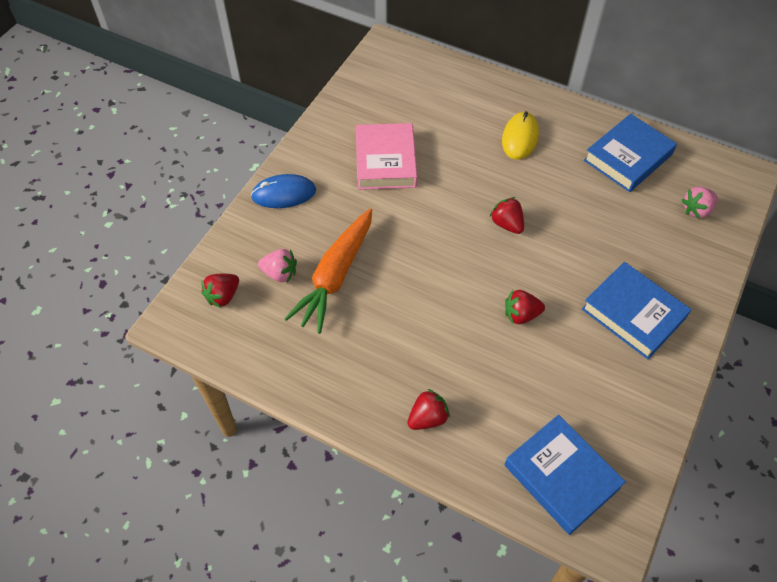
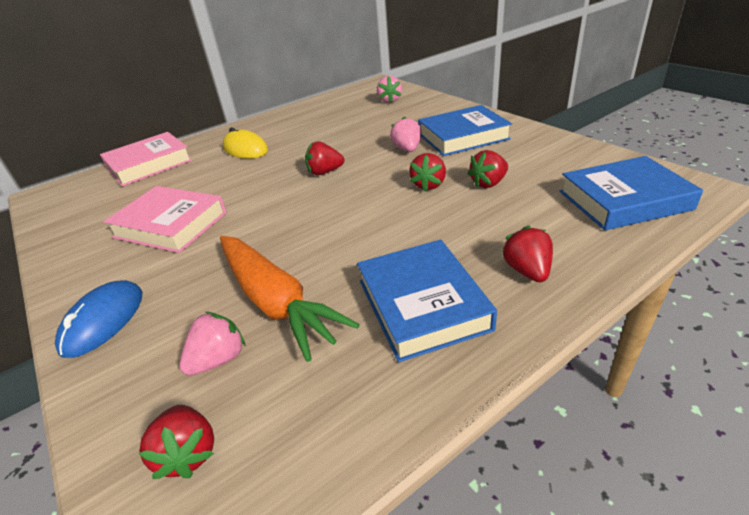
camera: 60 degrees left, 20 degrees down
(460, 82) = (149, 164): none -> pink book
(544, 362) = (488, 183): none -> red strawberry
(581, 273) = (407, 149): none -> pink strawberry
(628, 157) = (319, 113): blue book -> blue book (422, 304)

